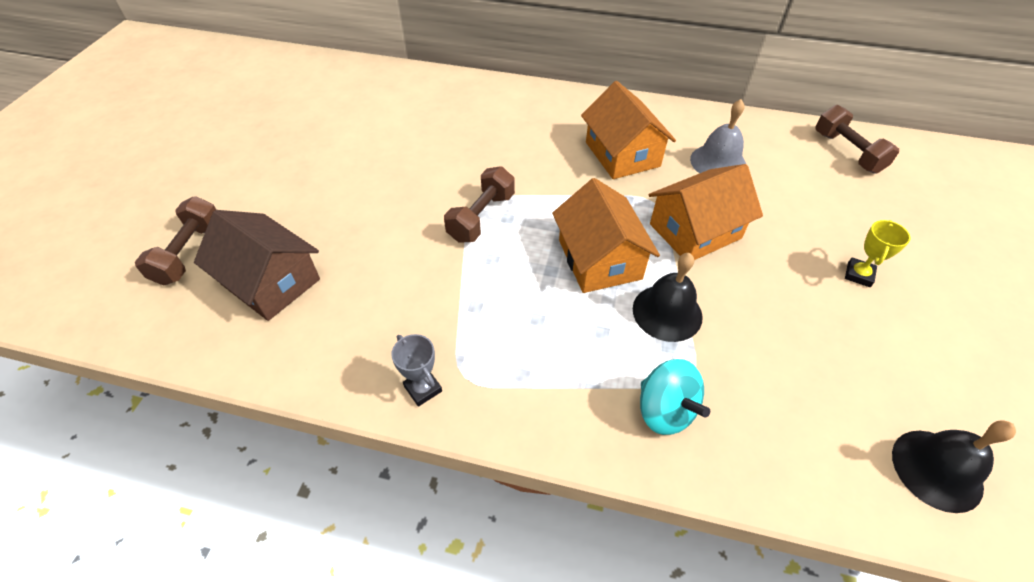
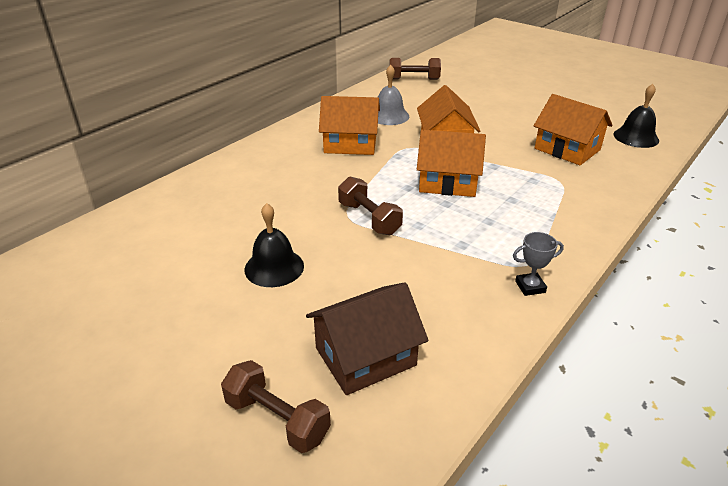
camera: 65 degrees left, 15 degrees down
(665, 410) = (580, 196): turquoise spinning top -> none
(667, 312) = (507, 172): black bell -> black bell (274, 267)
(797, 371) = (567, 149): none -> orange house
(858, 275) = (509, 110): yellow trophy -> none

